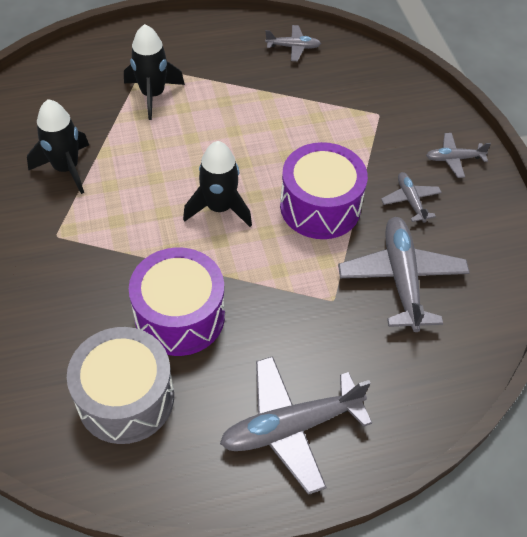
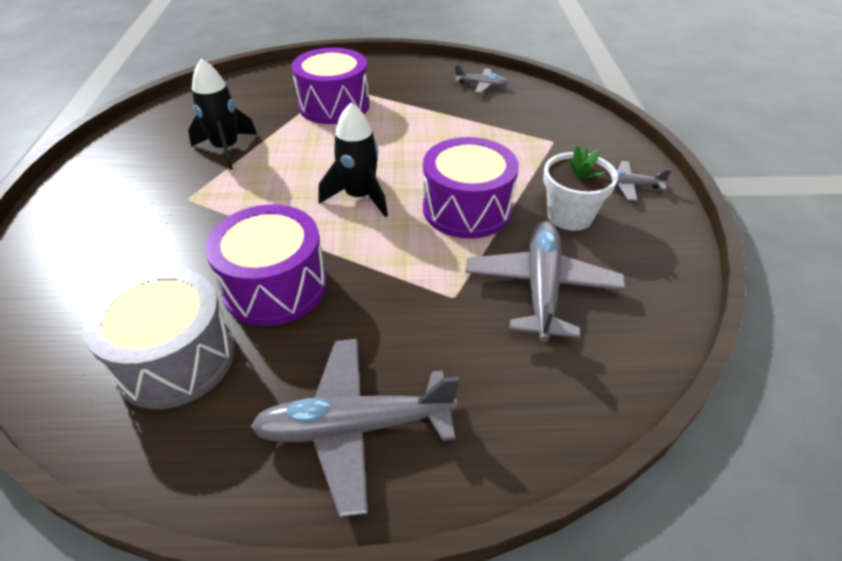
camera: 15 degrees right, 10 degrees down
(153, 95) = (334, 105): black rocket -> purple drum
(410, 200) = (570, 216): grey plane -> white flower pot

